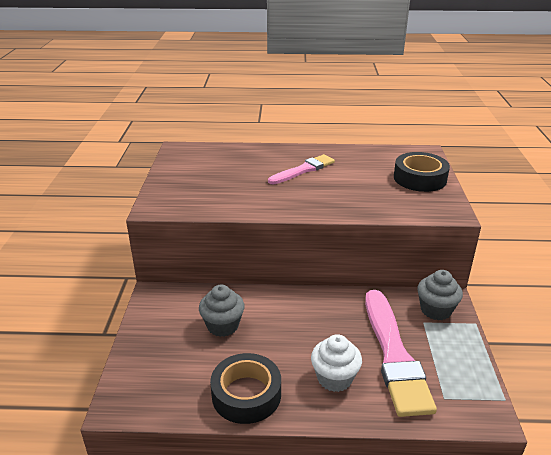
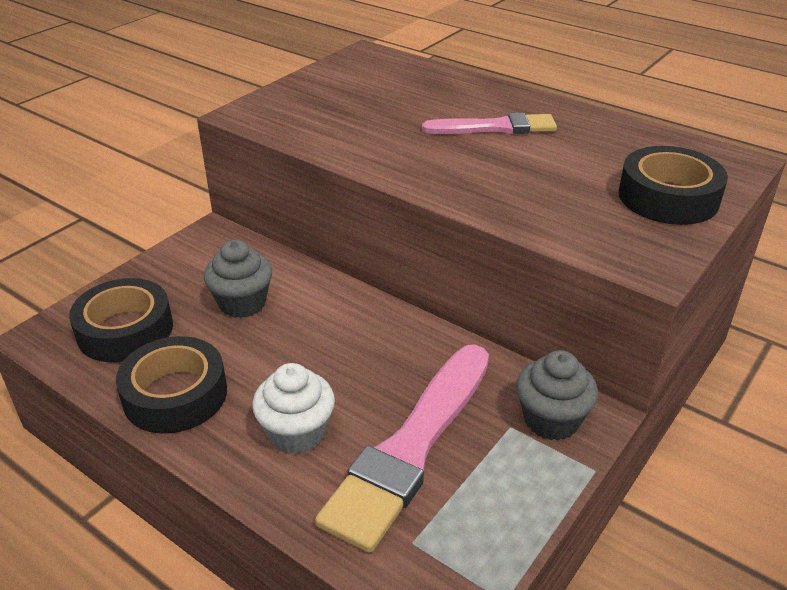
camera: 35 degrees right, 5 degrees up
(170, 375) = (125, 330): none -> black tape

